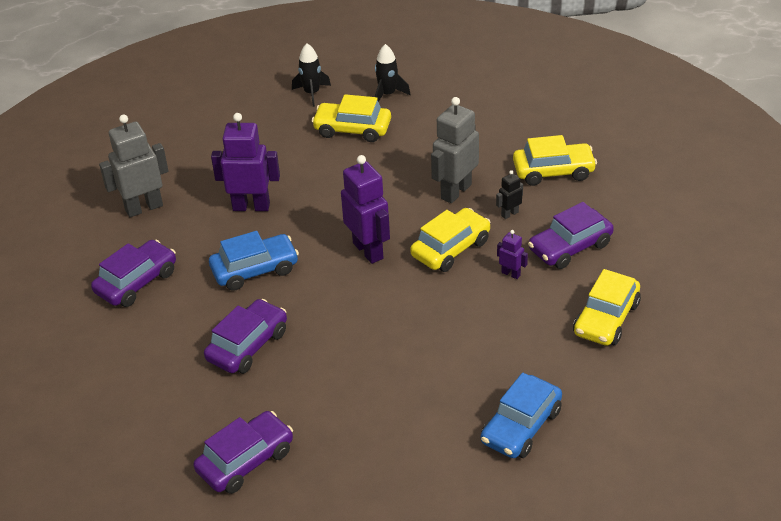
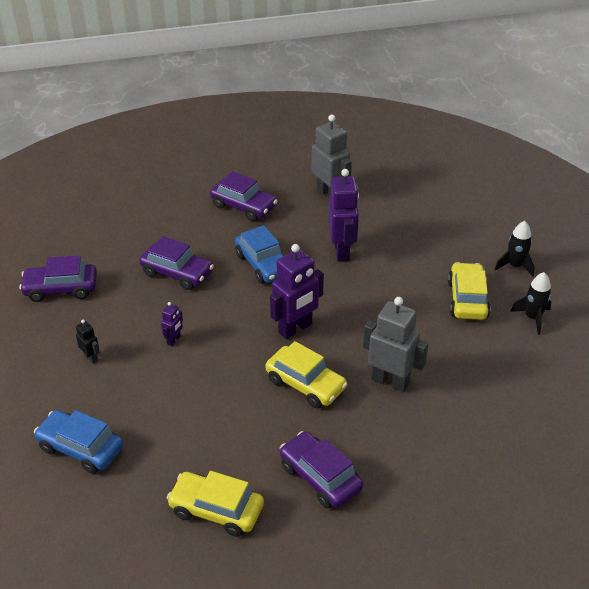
camera: 80 degrees right, 0 degrees up
(246, 461) = (61, 289): purple car -> purple car turned 135 degrees clockwise
(509, 214) = (364, 425): black robot -> black robot (91, 358)
(511, 274) = (275, 431): purple robot -> purple robot (174, 340)
(553, 171) = (441, 459): yellow car -> none

